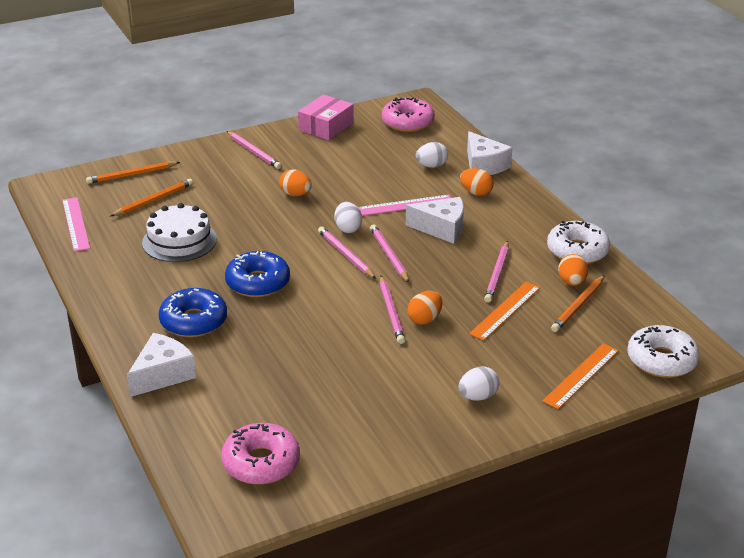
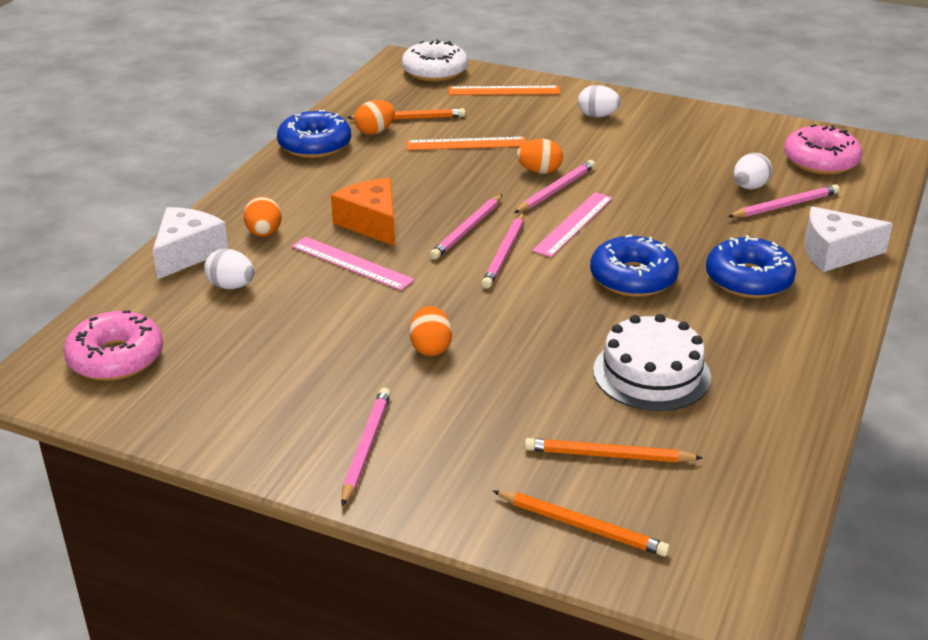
camera: 130 degrees left, 0 degrees up
(76, 224) = (757, 486): pink ruler -> pink ruler (573, 224)
(326, 126) = (207, 424): pink box -> none
(348, 228) = (453, 276): white egg -> white egg (749, 187)
(442, 228) = (371, 223): white cheese -> orange cheese
(497, 274) = (413, 166): pink pencil -> pink pencil (785, 205)
(577, 251) = (315, 145): white donut -> blue donut

